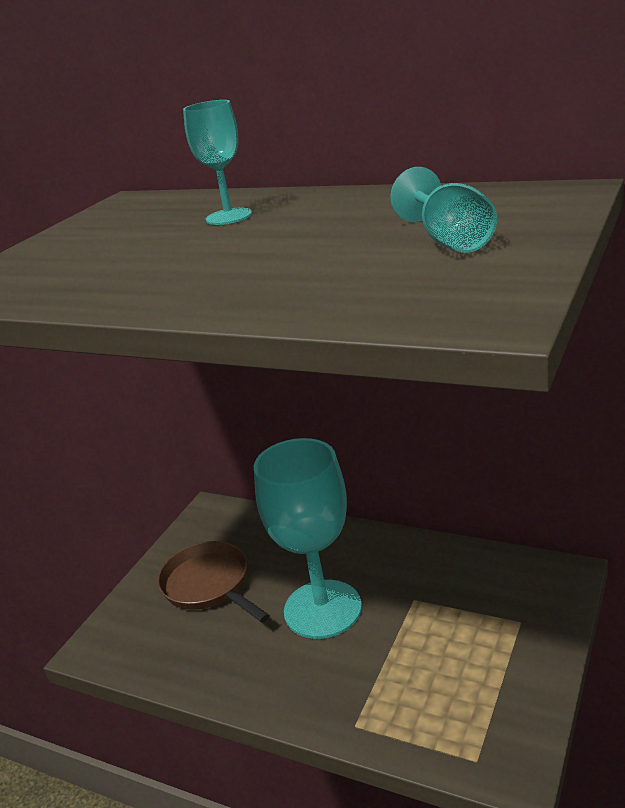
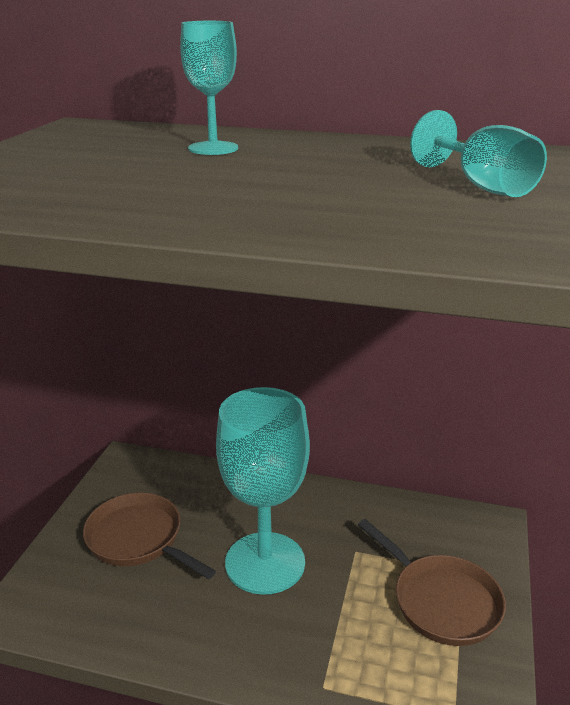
camera: 15 degrees left, 0 degrees up
(490, 650) = (441, 601): none -> brown pan

